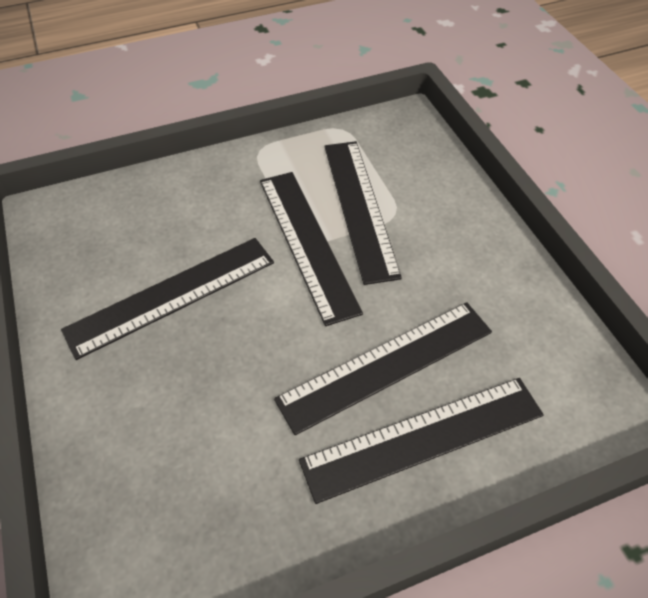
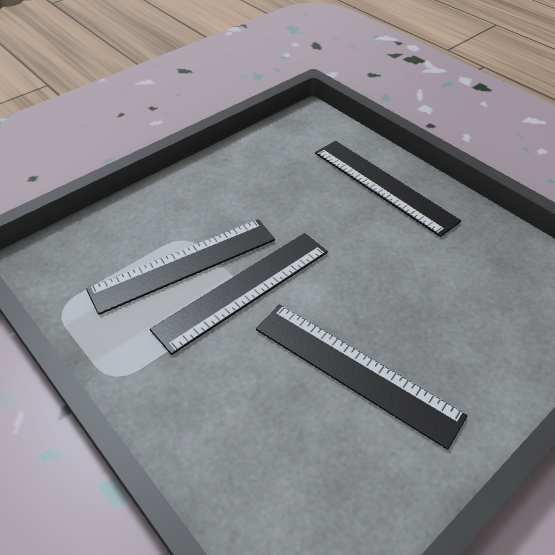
camera: 110 degrees left, 5 degrees down
(386, 365) = (341, 212): black ruler -> none

